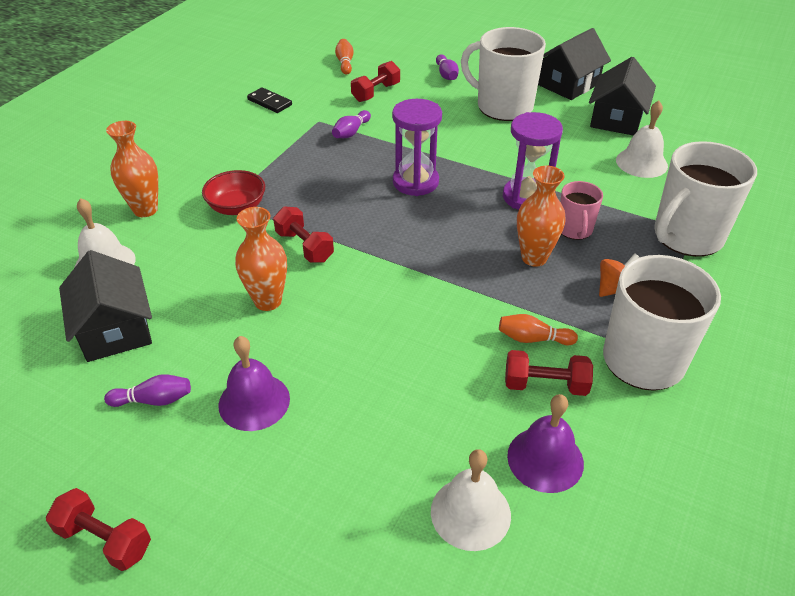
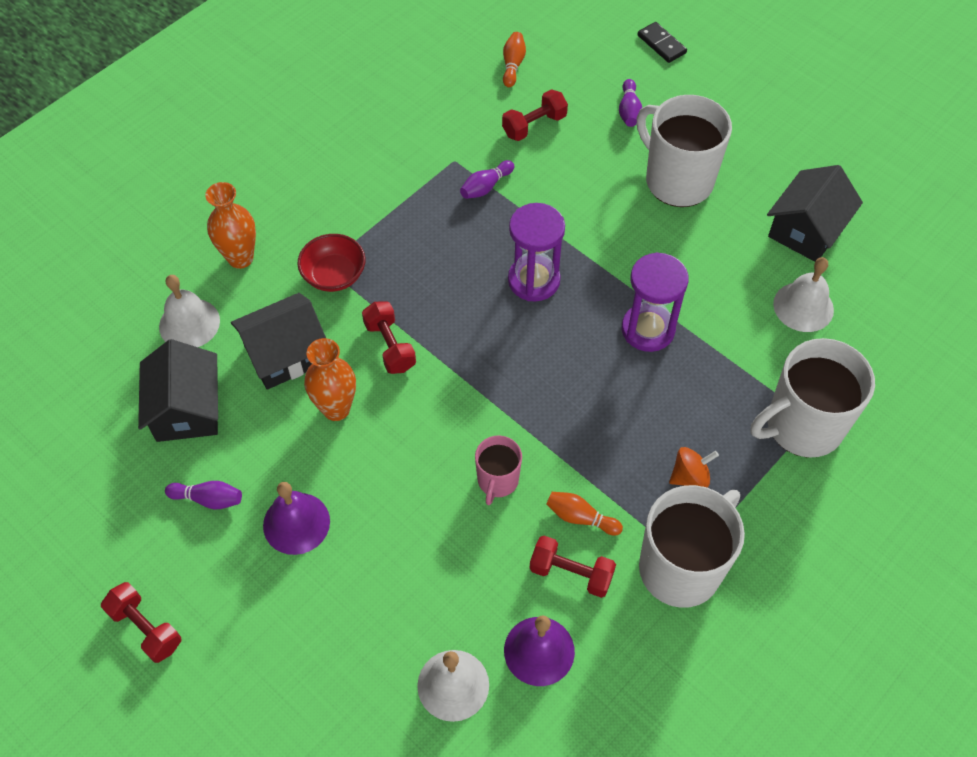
camera: 15 degrees right, 15 degrees up
(269, 102) = (407, 117): black domino -> black domino (661, 44)
(534, 258) = (622, 416): orange vase -> none
(568, 84) = (773, 158): black house -> black house (285, 354)
(575, 230) = (682, 388): pink mug -> pink mug (497, 480)

